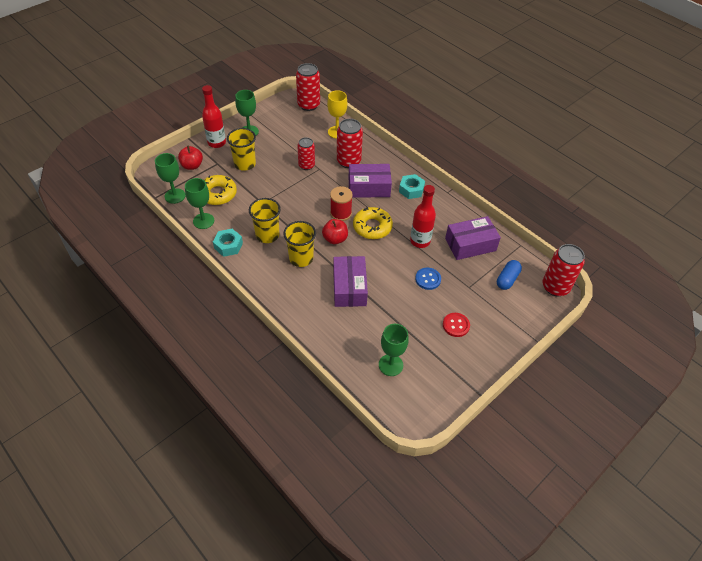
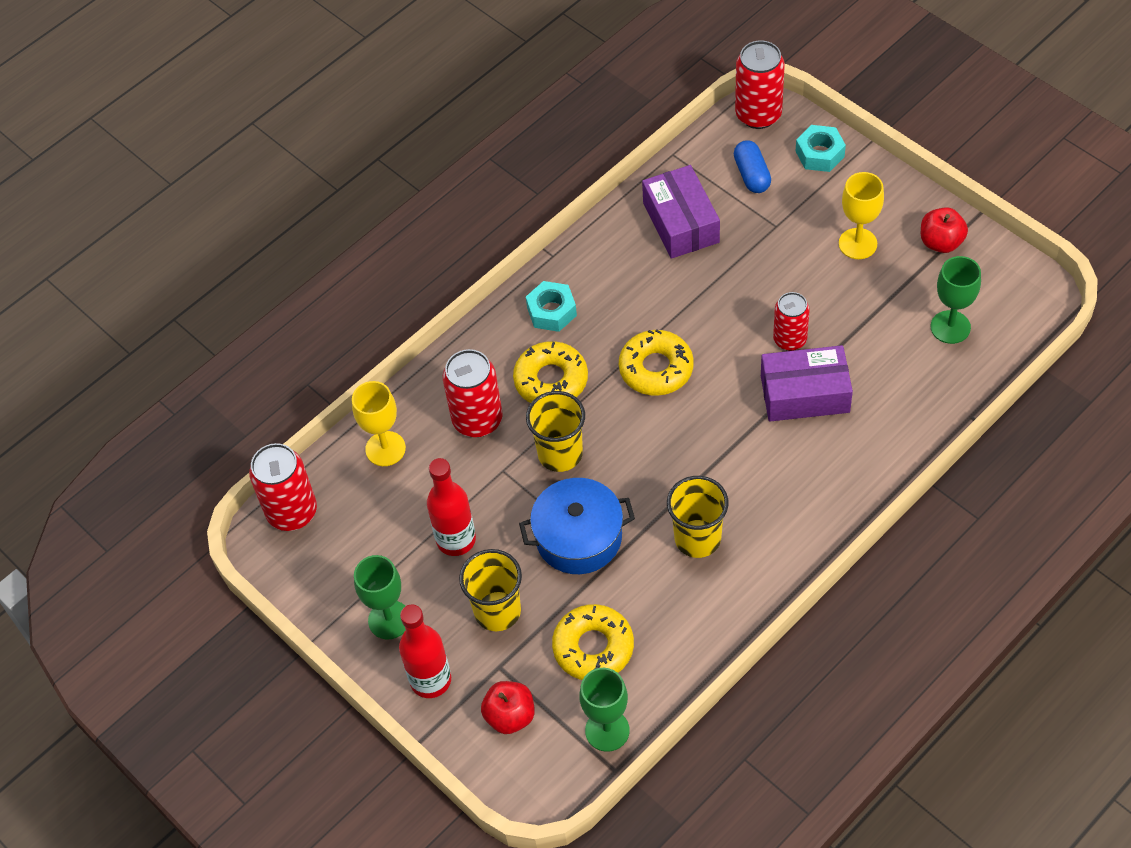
camera: 85 degrees left, 5 degrees up
(203, 221) = (673, 659): green goblet -> none
(228, 246) = (734, 602): turquoise nut -> turquoise nut (820, 154)
(277, 192) = (578, 537): none -> blue pot
(301, 258) = (748, 475): yellow cup -> yellow cup (560, 454)
(306, 165) = (494, 494): red can -> red can (790, 340)
(335, 239) = (693, 425): red apple -> red apple (941, 242)
(341, 213) = (626, 422): red spool -> none
(369, 187) = (551, 380): purple box -> yellow donut
(420, 241) = (682, 295): red bottle -> red bottle (456, 540)
(428, 279) = (768, 282): blue button -> none
(456, 325) = (857, 244): red button -> yellow goblet
(507, 279) = (752, 175): blue capsule -> blue capsule turned 45 degrees clockwise

